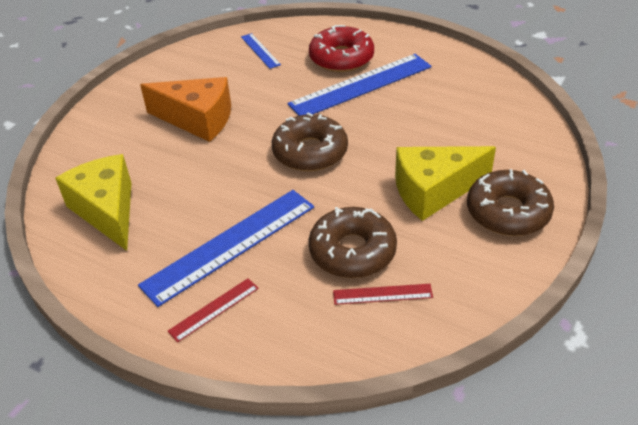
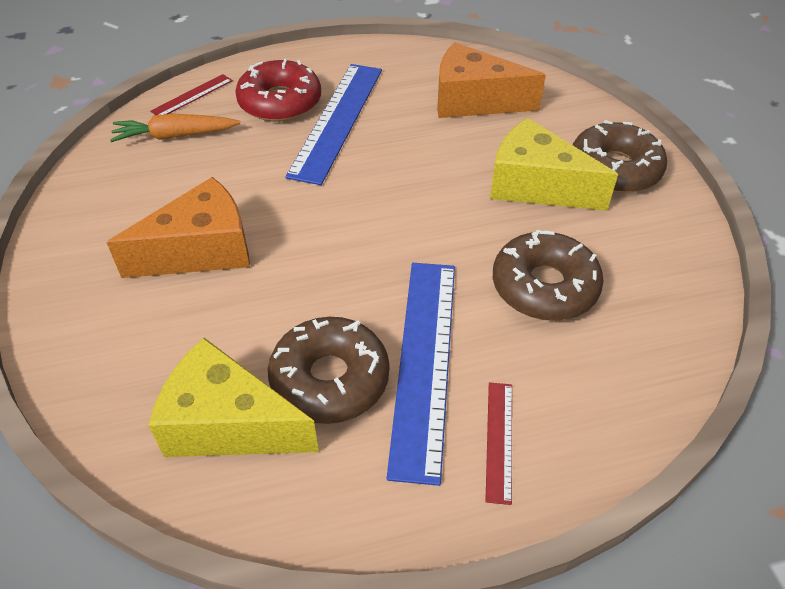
camera: 45 degrees left, 5 degrees up
(260, 50) = (175, 136): blue ruler -> orange carrot
(310, 152) = (375, 214): brown donut -> brown donut (330, 379)
(382, 294) = (620, 308): red ruler -> red ruler (192, 96)
(434, 191) = (536, 186): yellow cheese -> yellow cheese turned 90 degrees clockwise
(468, 116) = (473, 101): none -> orange cheese

